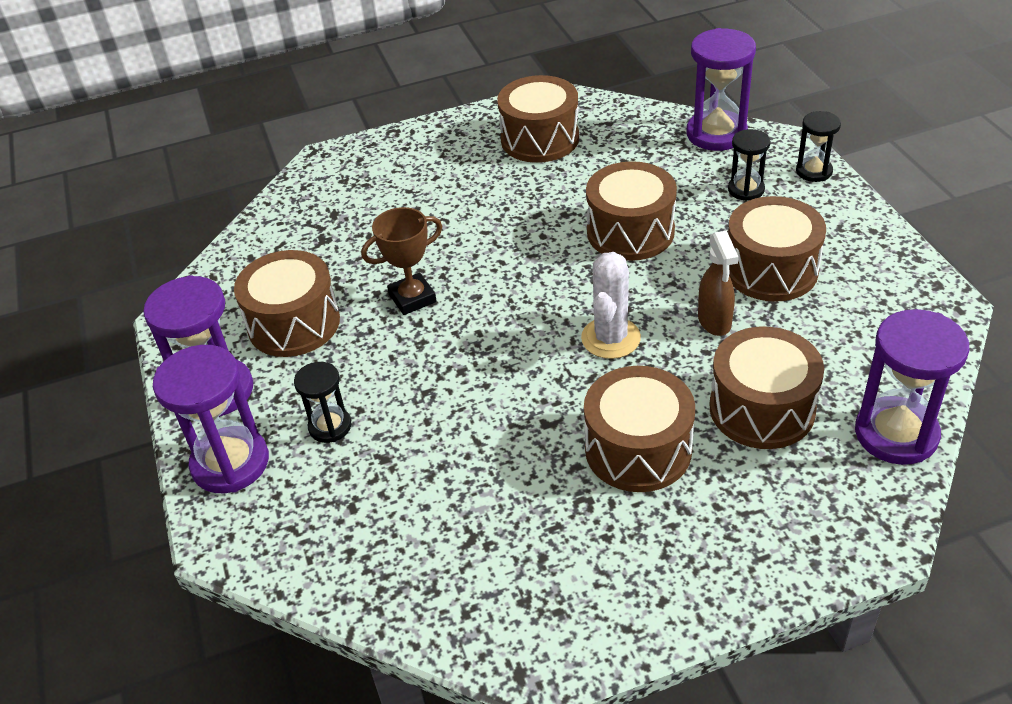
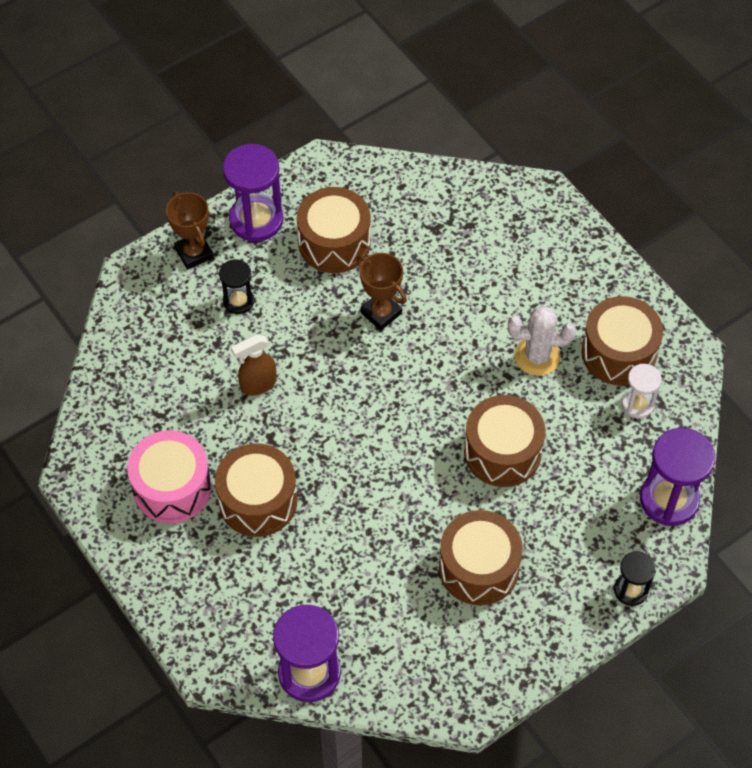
camera: 70 degrees right, 15 degrees up
(230, 463) = (194, 253): purple hourglass -> brown trophy
(593, 541) = (172, 487): none -> pink drum
(603, 136) = (637, 404): none -> white hourglass
(610, 338) = (368, 461): white cactus -> white cactus (537, 356)
(714, 322) = (404, 533): brown spray bottle -> brown spray bottle (258, 385)
(746, 189) = (587, 535): black hourglass -> none
(762, 408) = (315, 578): brown drum -> none

